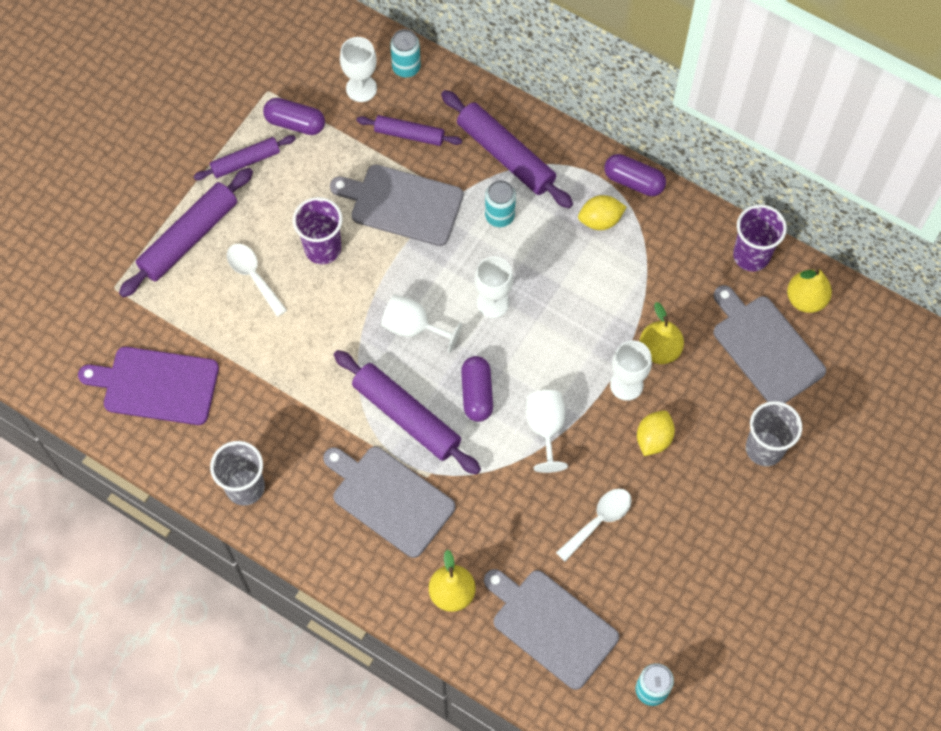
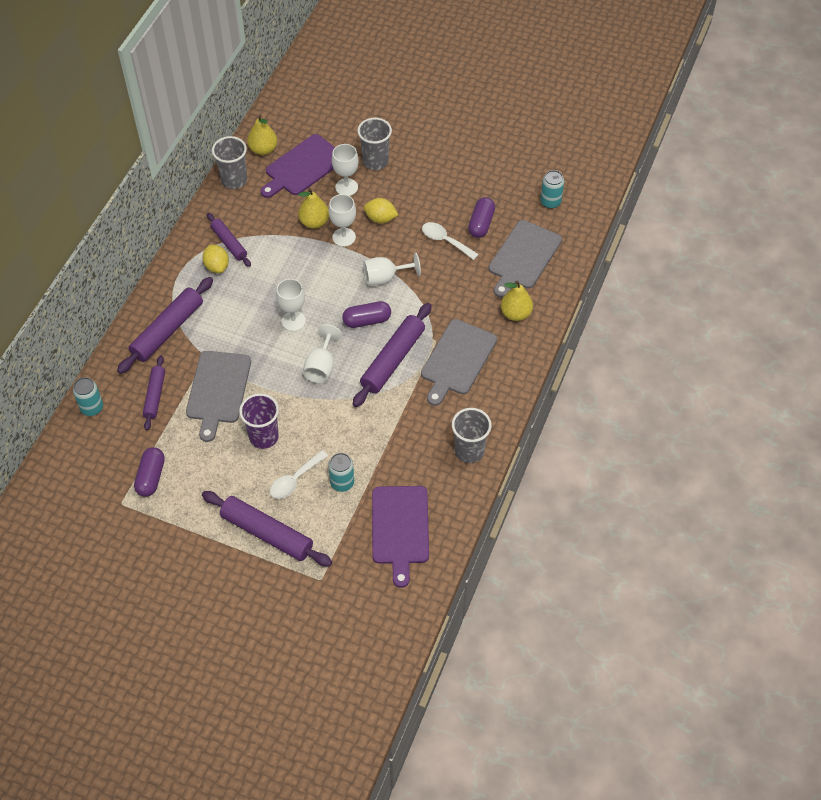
camera: 100 degrees left, 10 degrees down
(245, 161) = (191, 506): purple rolling pin -> purple rolling pin (229, 243)
(361, 88) = (114, 436): white goblet -> white goblet (346, 187)
(499, 216) = (221, 327): turquoise can -> turquoise can (342, 482)
(633, 181) = (182, 251): purple capsule -> purple capsule (481, 224)
(751, 255) = (234, 180): purple cup -> grey cup
(765, 347) = (302, 167): grey cutting board -> purple cutting board

